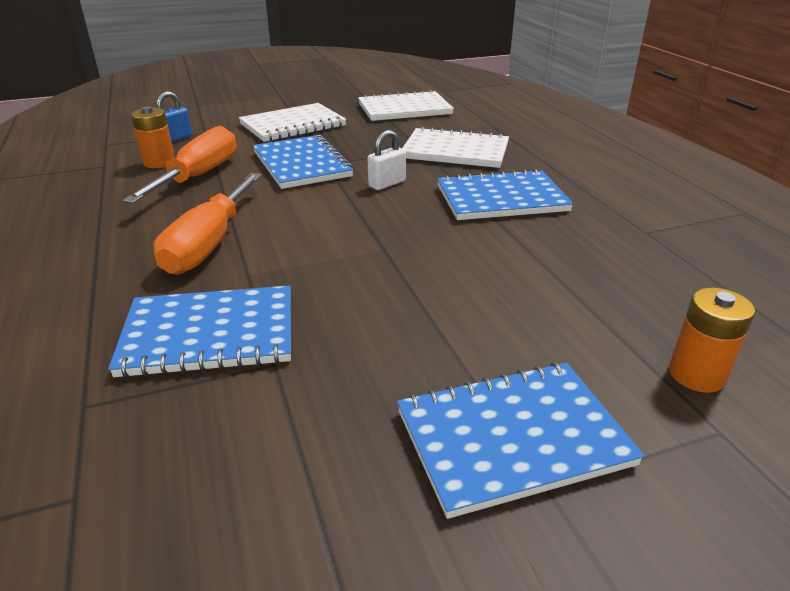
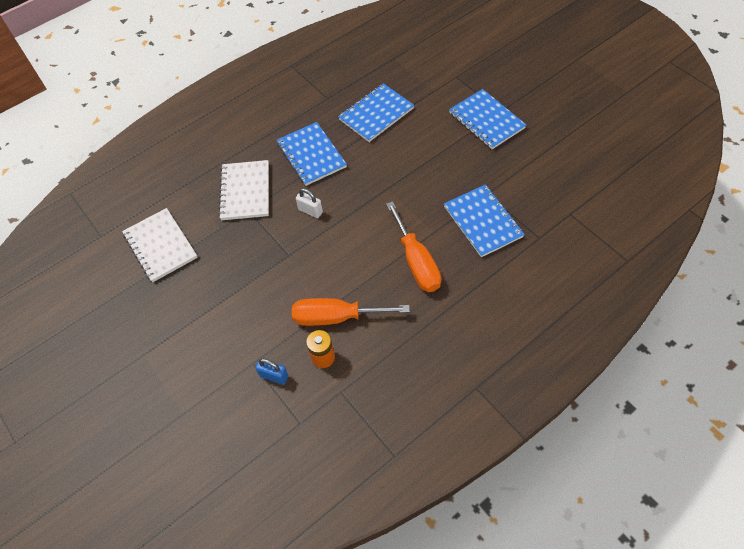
camera: 105 degrees left, 25 degrees up
(209, 244) = (416, 262): orange screwdriver -> orange screwdriver turned 75 degrees clockwise
(293, 125) = (219, 307): white notebook -> none
(302, 164) = (296, 267): blue notebook -> blue notebook (376, 114)
(696, 375) = (431, 81): orange battery -> none

